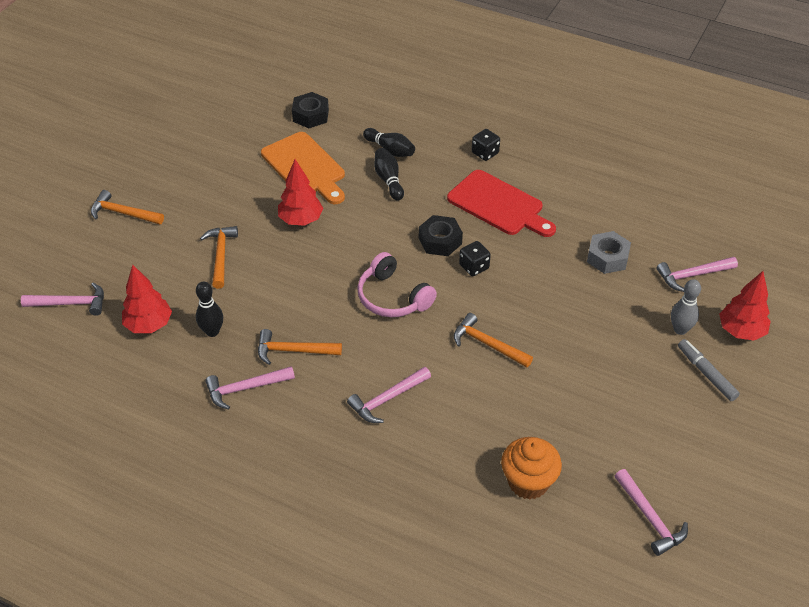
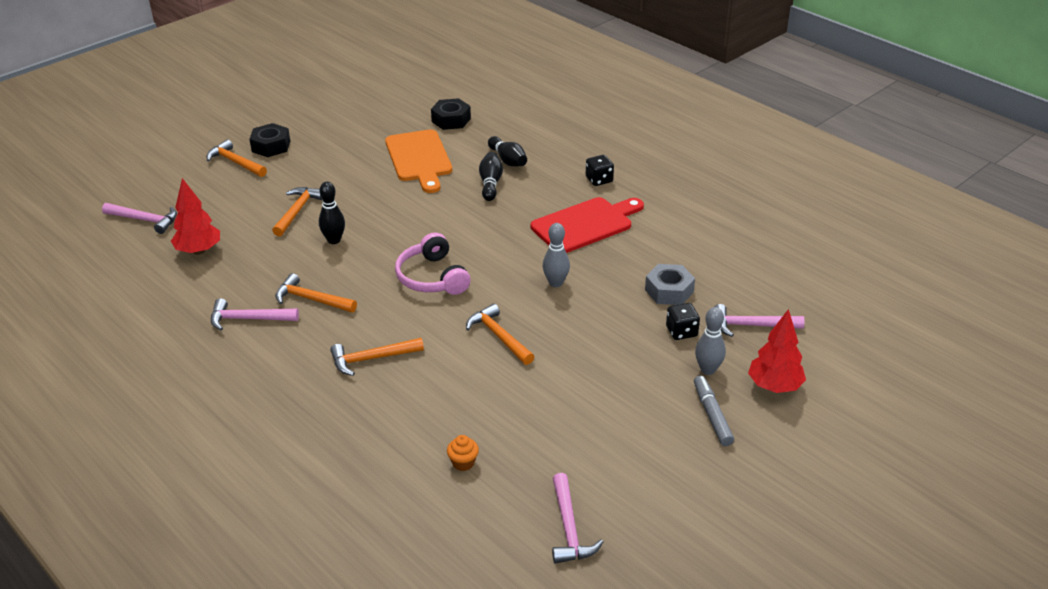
camera: 20 degrees right, 10 degrees down
(212, 331) = (250, 268): black bowling pin -> black bowling pin (334, 240)
(301, 220) = (387, 199): red tree -> none
(387, 399) = (372, 359): pink hammer -> orange hammer
(440, 241) = (508, 242): black nut -> black nut (271, 146)
(474, 267) = (527, 270): black dice -> black dice (681, 332)
(499, 205) = (585, 224): red cutting board -> red cutting board turned 90 degrees counterclockwise
(506, 274) = (556, 283): none -> grey bowling pin
(528, 482) = (463, 463): orange cupcake -> orange cupcake, size x0.50

